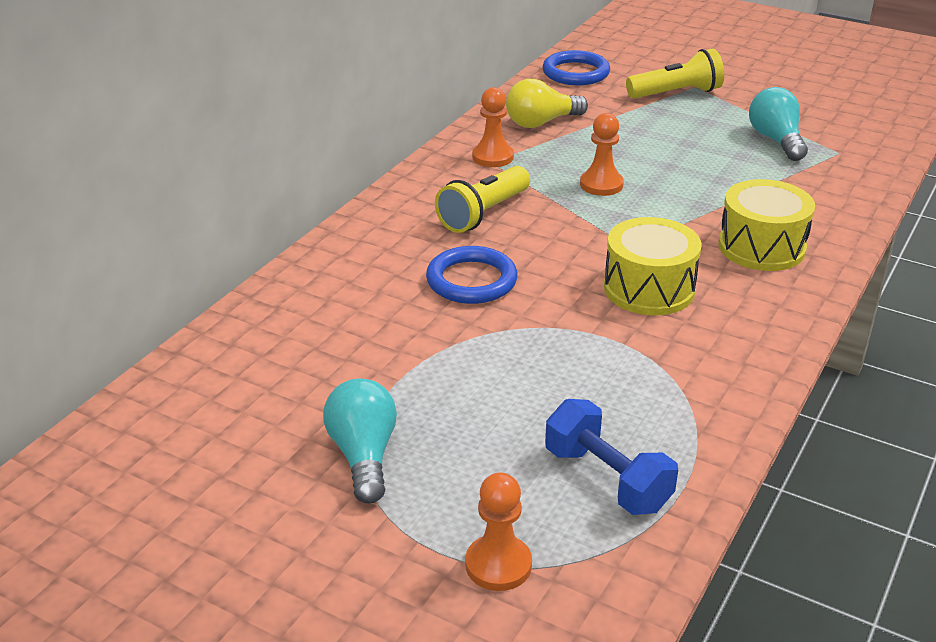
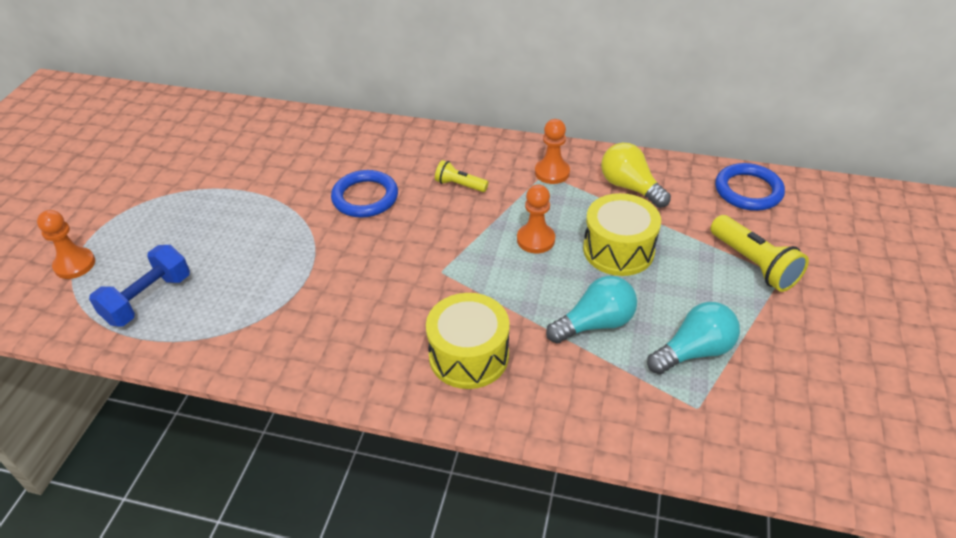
camera: 75 degrees right, 10 degrees up
(363, 455) = (171, 193): turquoise light bulb -> turquoise light bulb (595, 323)
(483, 214) = (460, 185): yellow flashlight -> yellow flashlight, size x0.59
(649, 289) = (379, 290): yellow drum -> yellow drum (618, 250)

